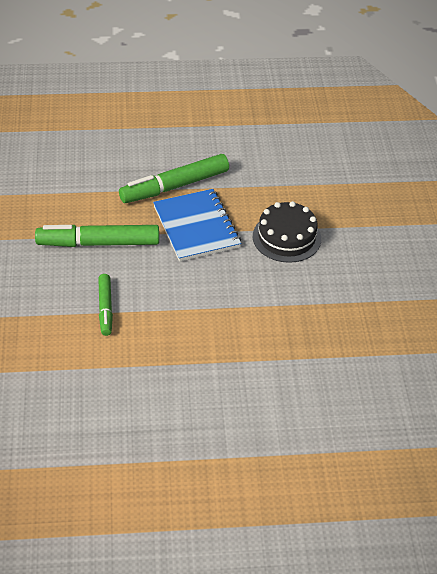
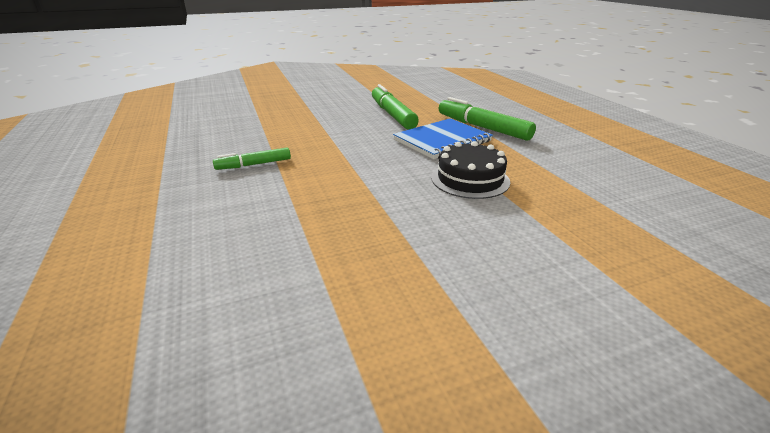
camera: 75 degrees right, 15 degrees down
(105, 308) = (325, 125): green marker -> green marker (254, 164)

